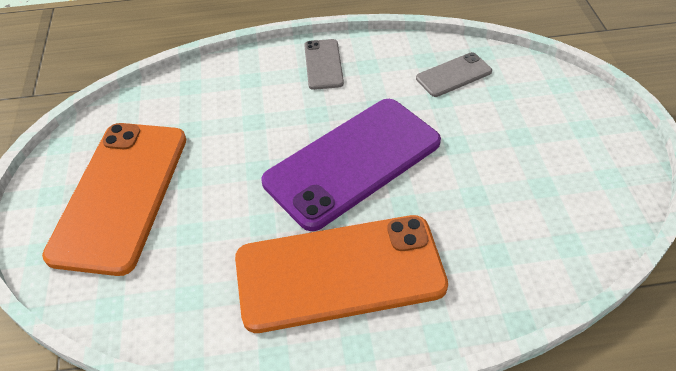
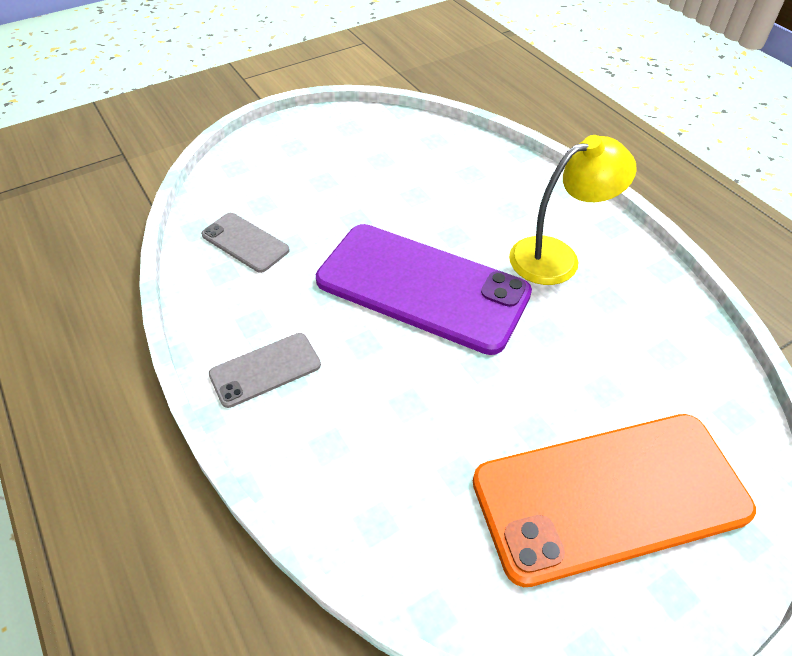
camera: 115 degrees left, 0 degrees up
(339, 272) = (557, 256): orange phone -> yellow lamp

